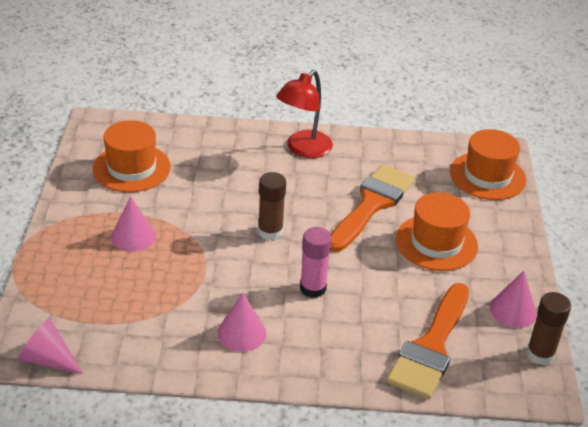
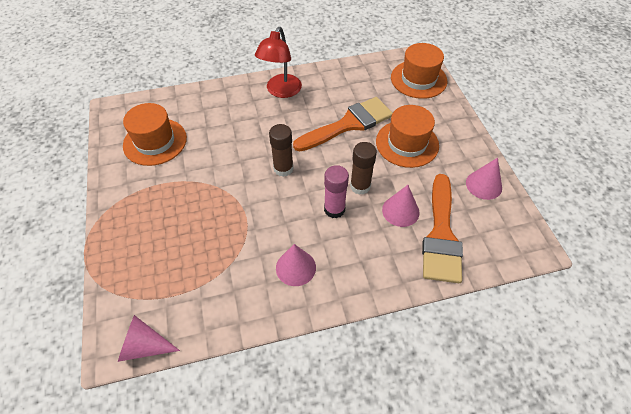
camera: 15 degrees left, 15 degrees up
(133, 236) = (177, 203): pink cone -> pink cone (400, 211)
(372, 204) = (348, 124): orange brush -> orange brush turned 45 degrees clockwise
(540, 354) = (518, 217): brown glue stick -> brown glue stick (360, 186)

